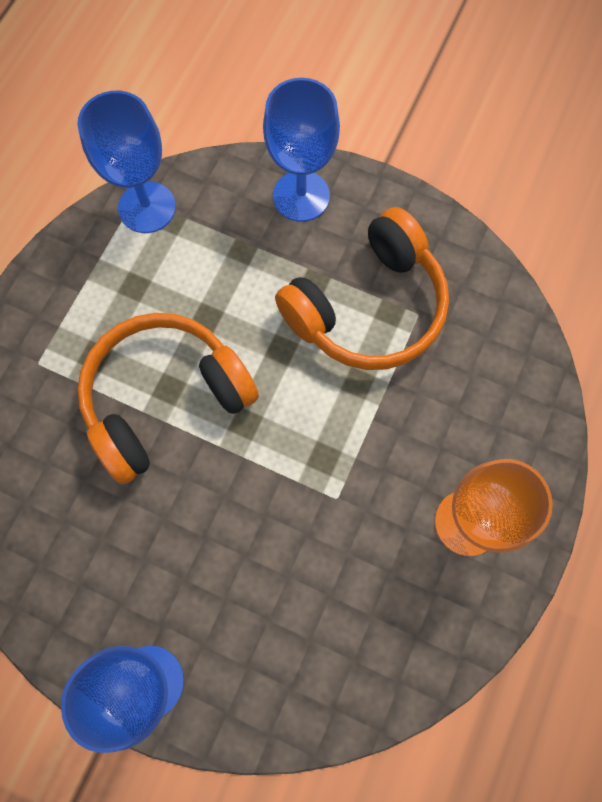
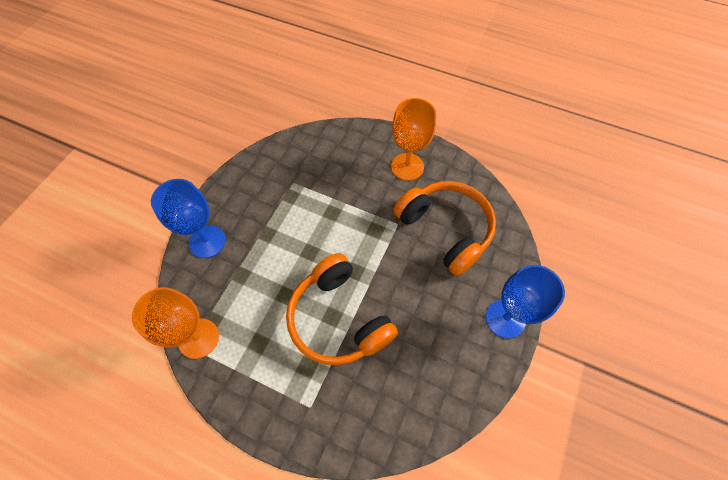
camera: 90 degrees left, 10 degrees down
(147, 207) = (198, 338): blue goblet -> orange goblet
(367, 307) = (286, 207): orange headphones -> orange headphones (445, 229)

